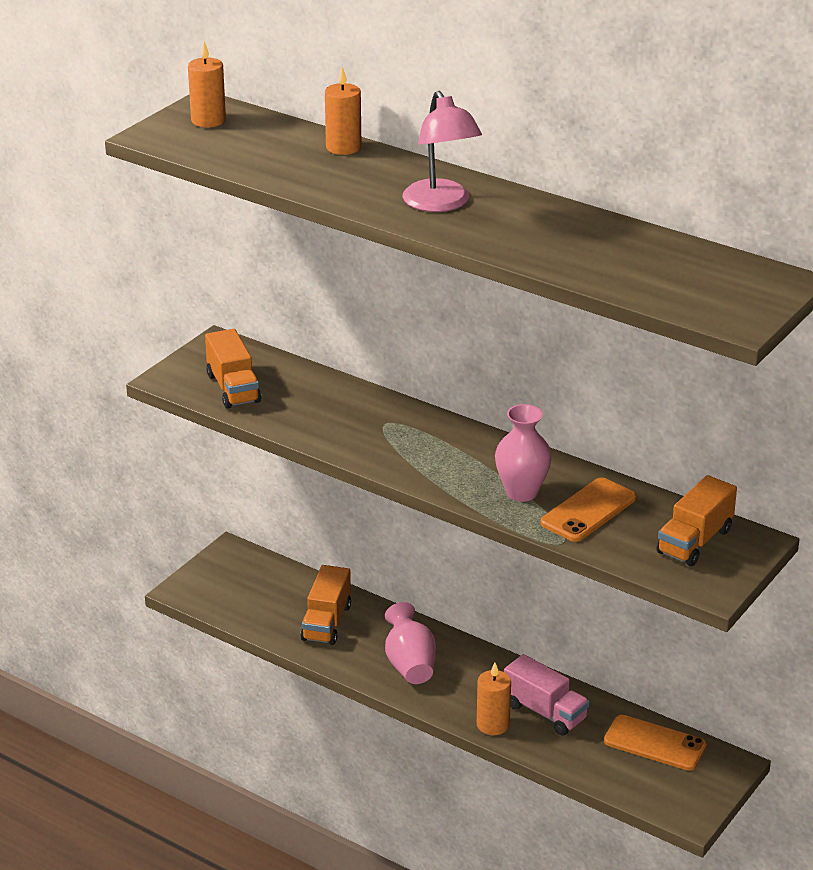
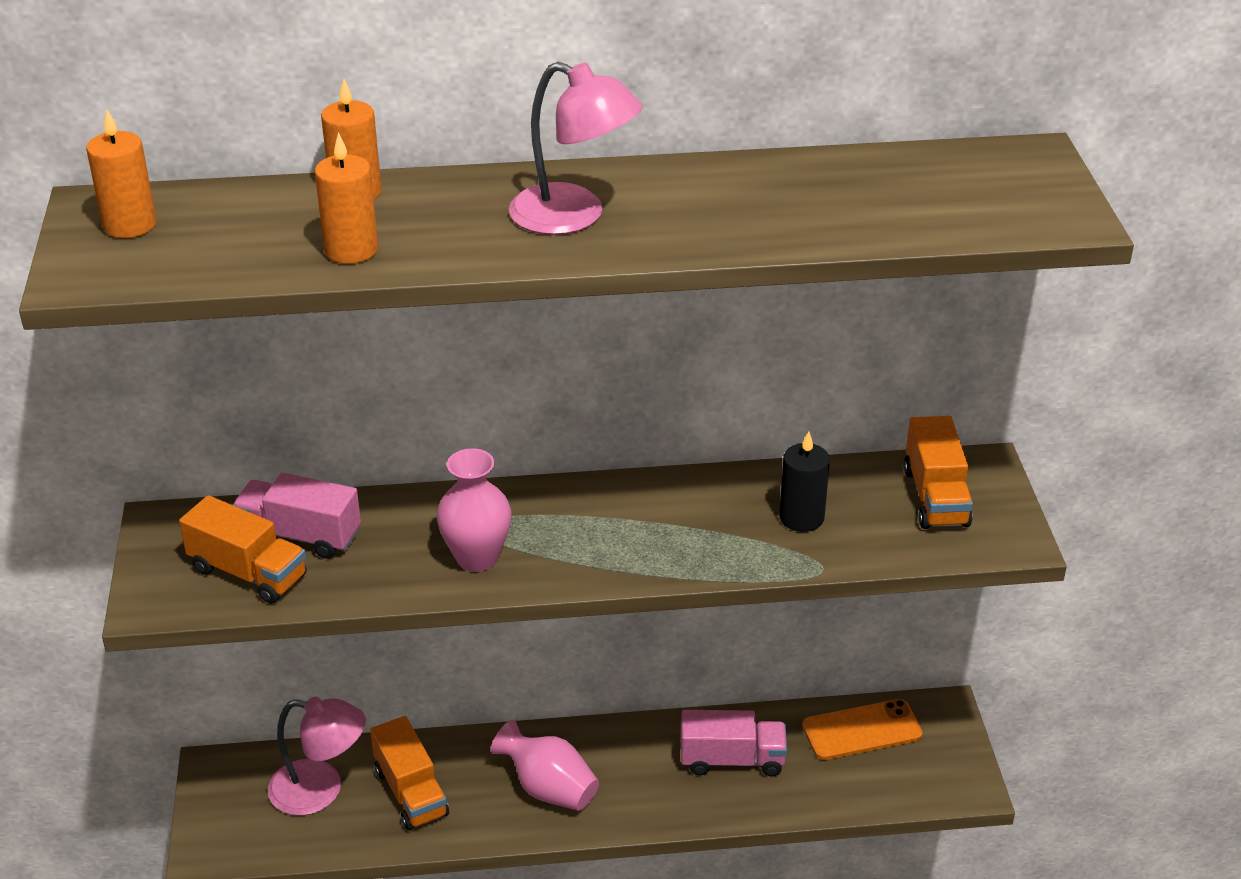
camera: 40 degrees left, 5 degrees up
(277, 594) = (320, 790): none -> pink lamp
(282, 383) = (300, 535): none -> pink truck
(493, 724) = (700, 805): orange candle -> orange candle (351, 250)
(521, 492) = (714, 532): pink vase -> pink vase (477, 558)
(588, 510) = (801, 517): orange phone -> black candle

